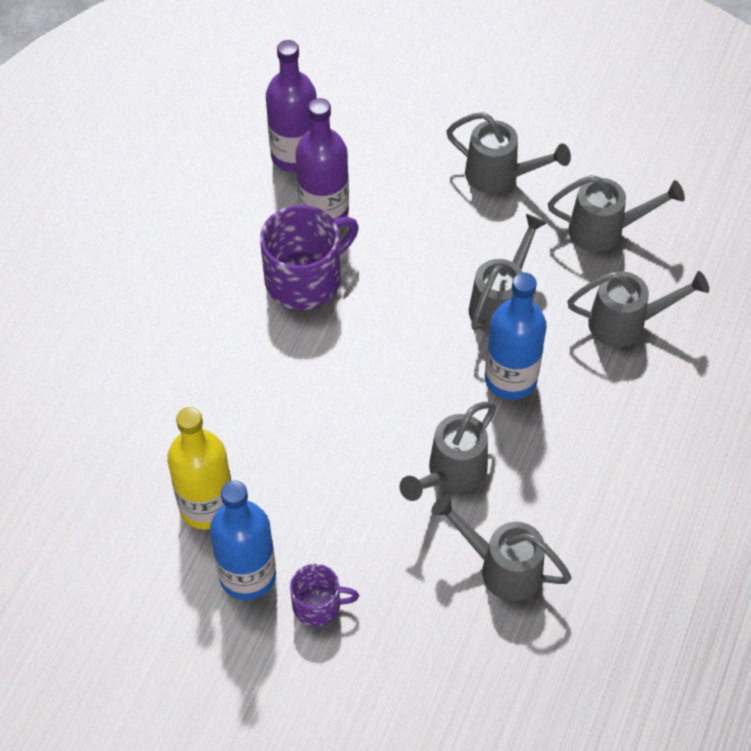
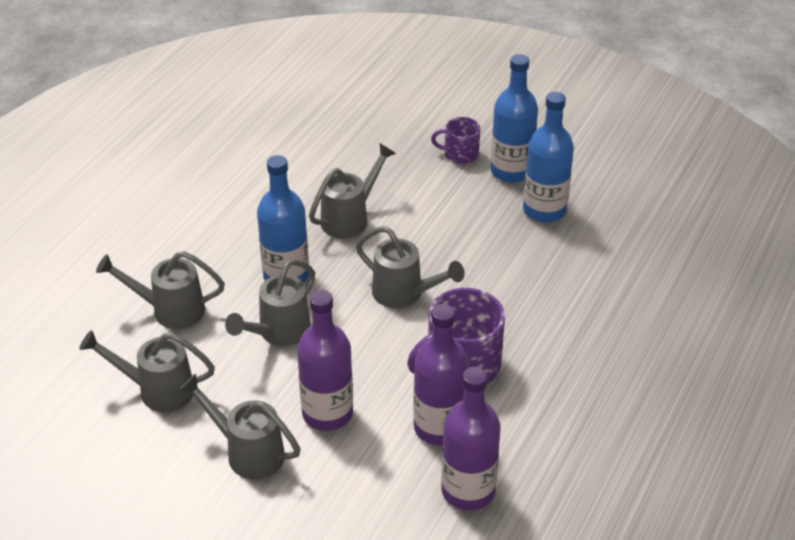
camera: 175 degrees left, 15 degrees down
(206, 506) = (544, 210): yellow bottle -> blue bottle
(433, 218) = (327, 413): none -> purple bottle
(502, 568) = (324, 165): grey watering can -> grey watering can (404, 294)

